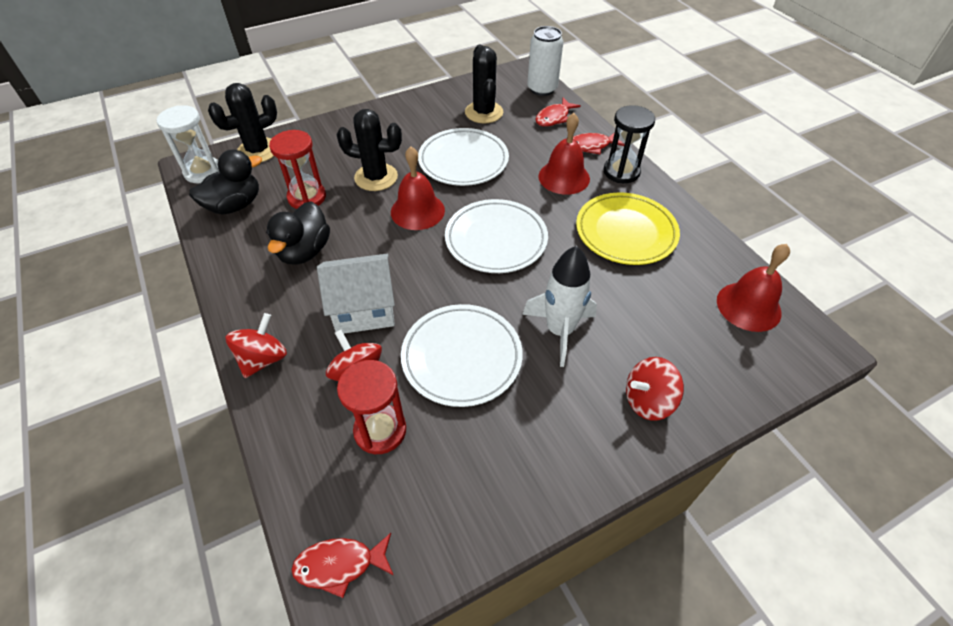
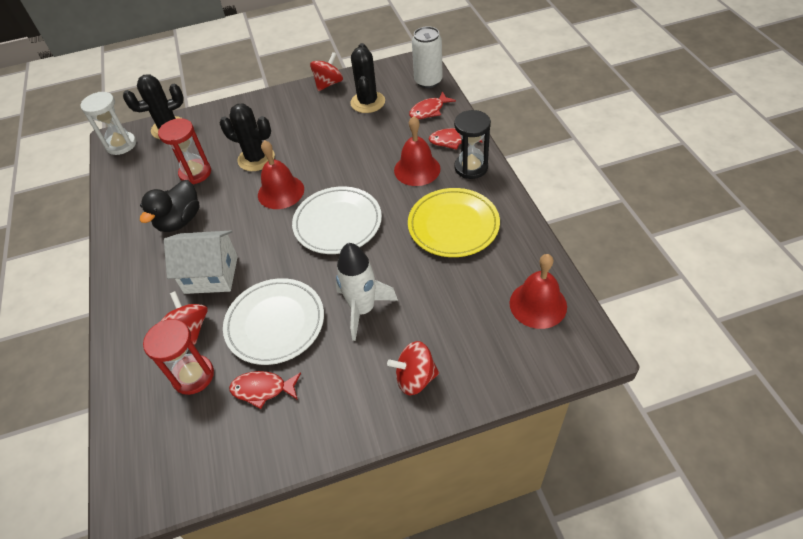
camera: 15 degrees right, 0 degrees up
(235, 205) = (137, 176): black duck -> none
(263, 359) = (123, 308): red spinning top -> red spinning top (328, 84)
(340, 565) = (133, 474): red fish -> red fish (262, 389)
(463, 161) = (334, 148): white plate -> none

